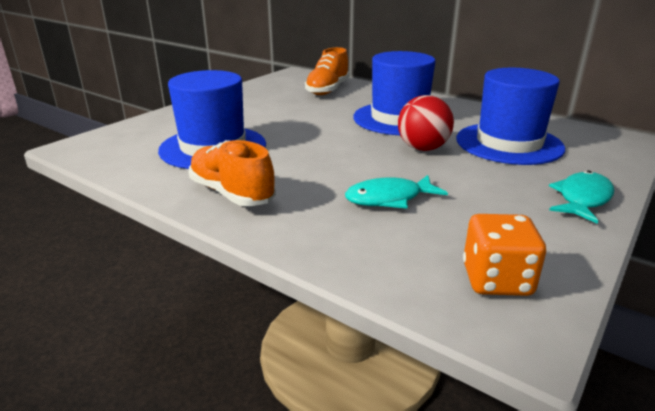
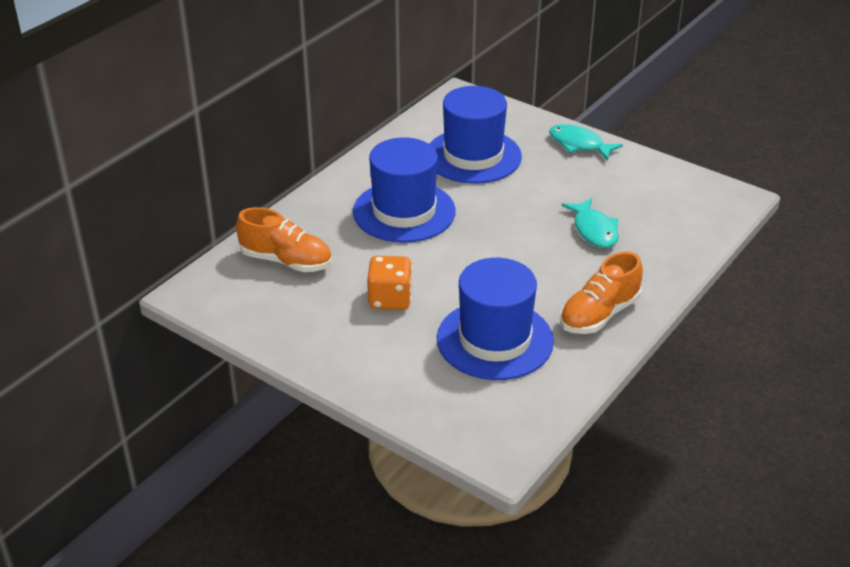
camera: 90 degrees left, 10 degrees up
(422, 148) = (488, 204): red ball -> none
(496, 280) = (691, 197): orange dice -> orange dice (390, 299)

